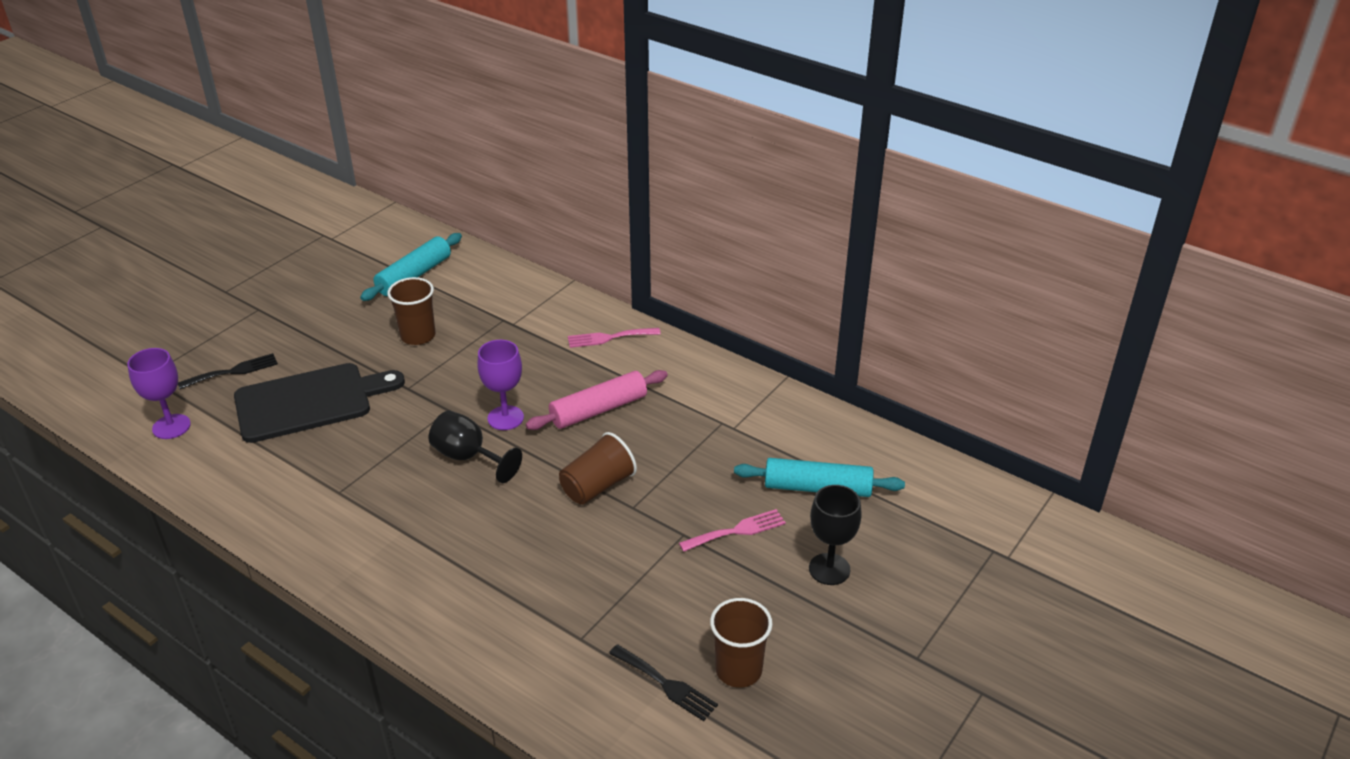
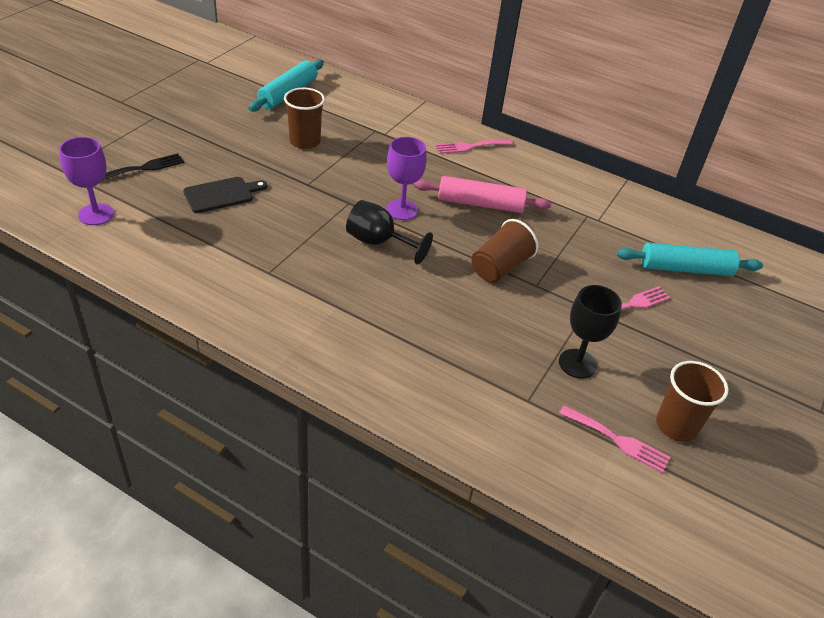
camera: 10 degrees left, 5 degrees up
(309, 402) = (222, 194): black cutting board -> black cutting board, size x0.55
(598, 410) = (480, 204): pink rolling pin -> pink rolling pin turned 45 degrees clockwise
(666, 684) = (618, 440): black fork -> pink fork
(829, 569) = (720, 336): black goblet -> black goblet (577, 363)

